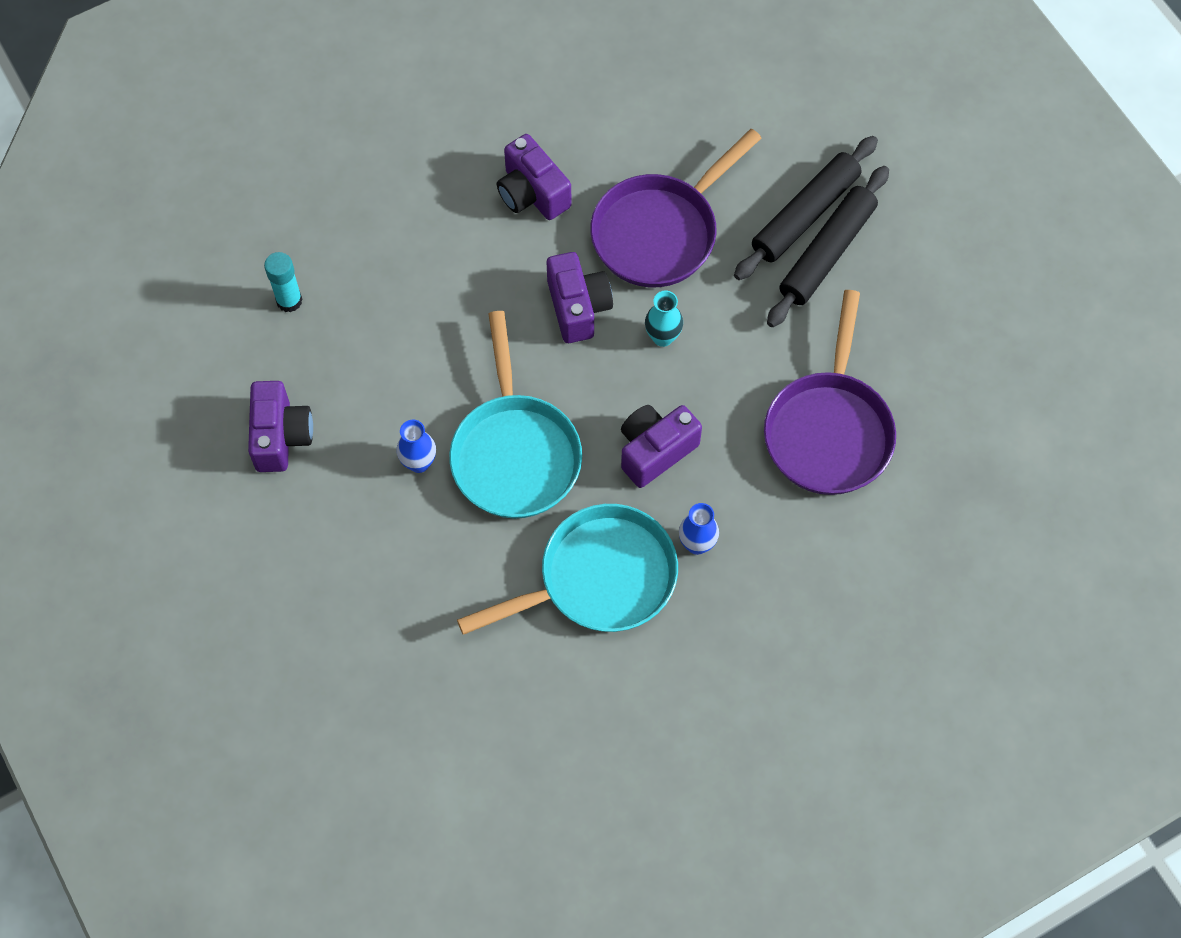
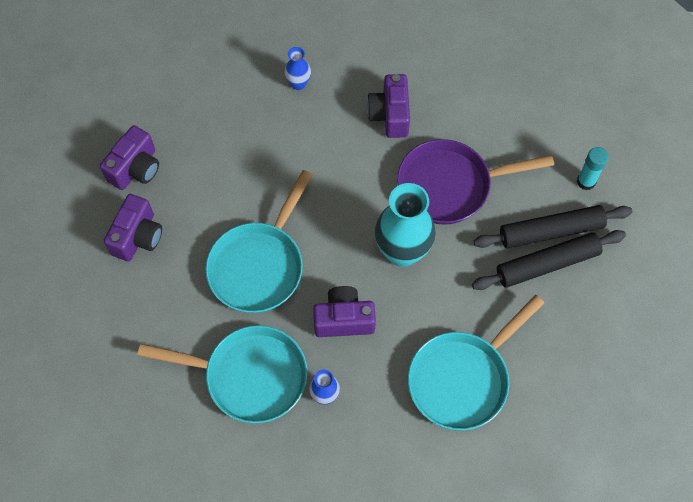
camera: 35 degrees right, 0 degrees up
(289, 301) = (201, 92): turquoise glue stick -> turquoise glue stick (586, 181)
(419, 463) = (199, 235): blue vase -> blue vase (298, 84)
(578, 307) = (364, 201): purple camera -> purple camera (138, 237)
(662, 337) = (402, 252): turquoise vase -> turquoise vase, size x2.07
(829, 430) = (462, 378): purple pan -> turquoise pan

